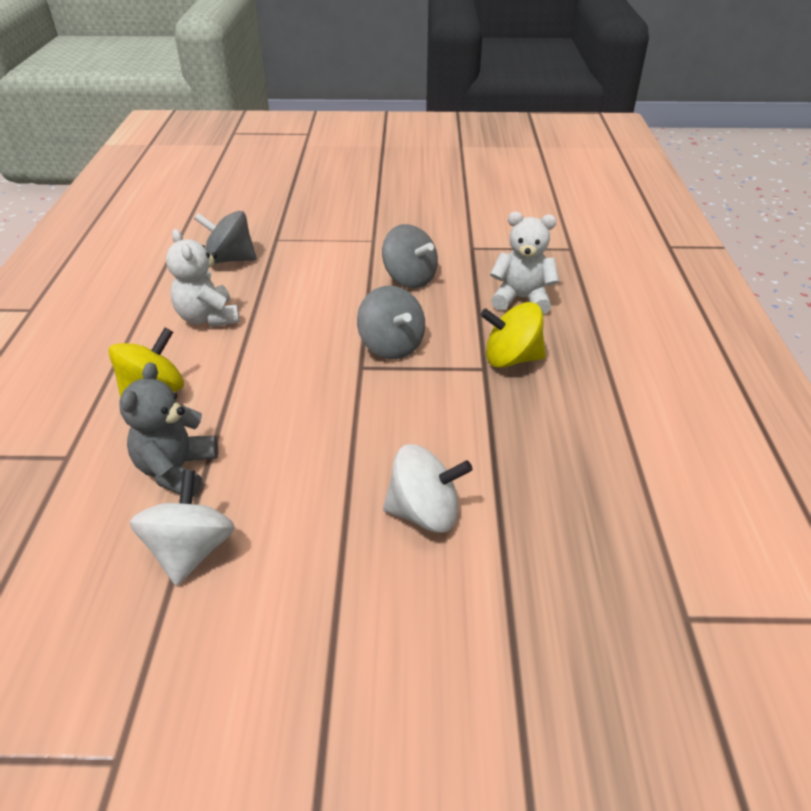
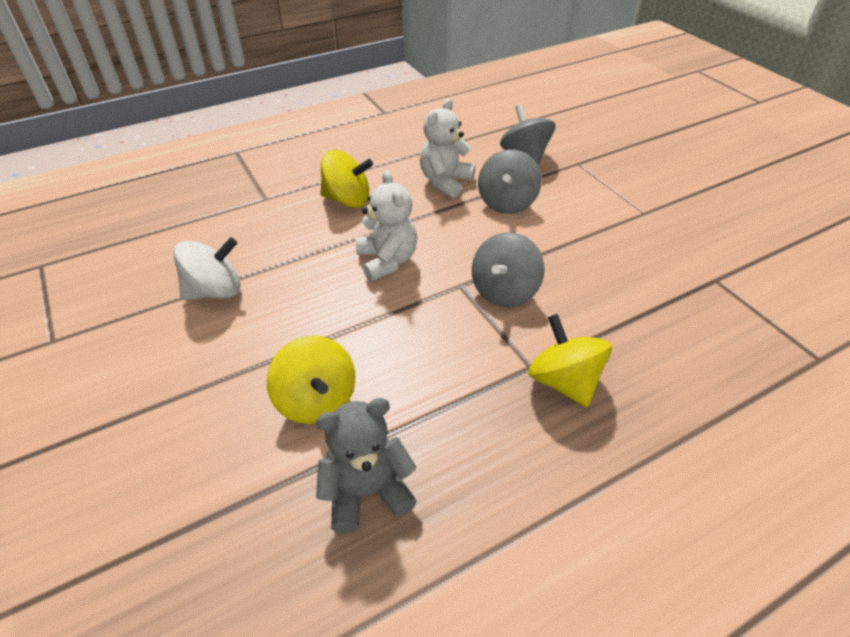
camera: 60 degrees right, 5 degrees up
(177, 470) = (282, 248): grey teddy bear -> grey teddy bear (366, 491)
(410, 278) = (612, 260): grey spinning top -> grey spinning top (506, 202)
(424, 512) = (316, 400): white spinning top -> yellow spinning top
(521, 299) = (670, 352): white teddy bear -> white teddy bear (387, 261)

